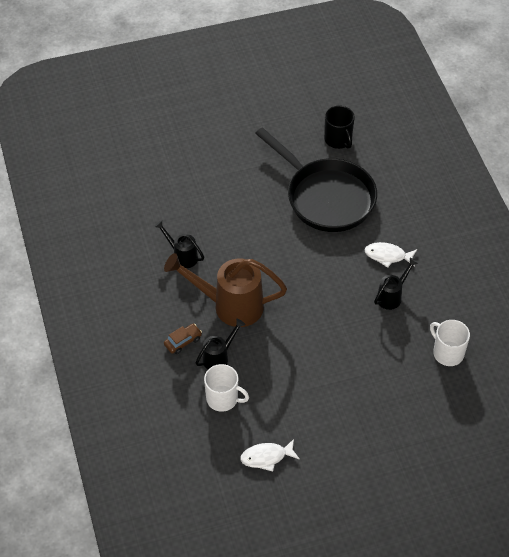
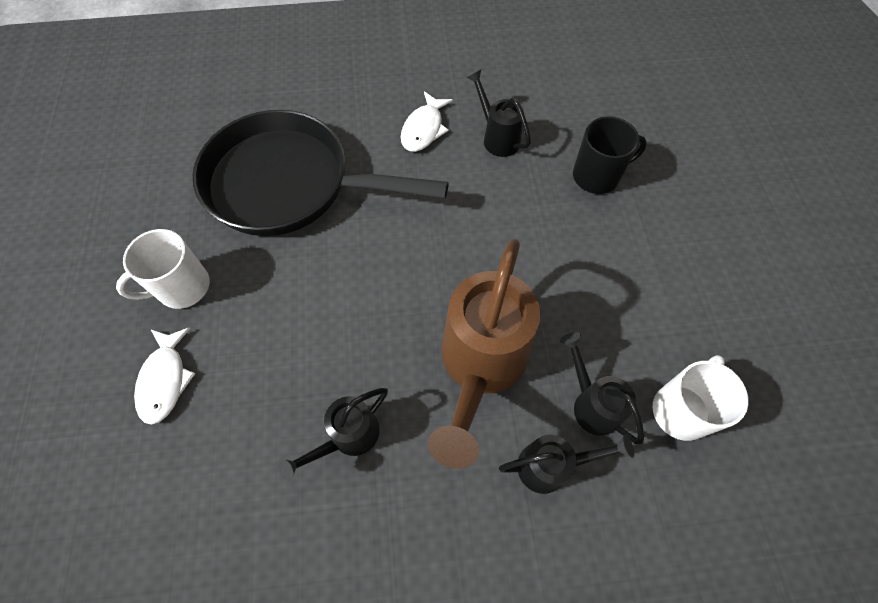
camera: 80 degrees left, 10 degrees up
(183, 341) = (552, 466): brown car -> black watering can
(266, 457) = (795, 356): white fish -> white fish (165, 380)
(326, 197) = (288, 184): black pan -> black pan turned 135 degrees counterclockwise
(338, 140) = (179, 148): black mug -> black mug (597, 176)
(447, 353) = (600, 96): white mug -> white mug (182, 287)

